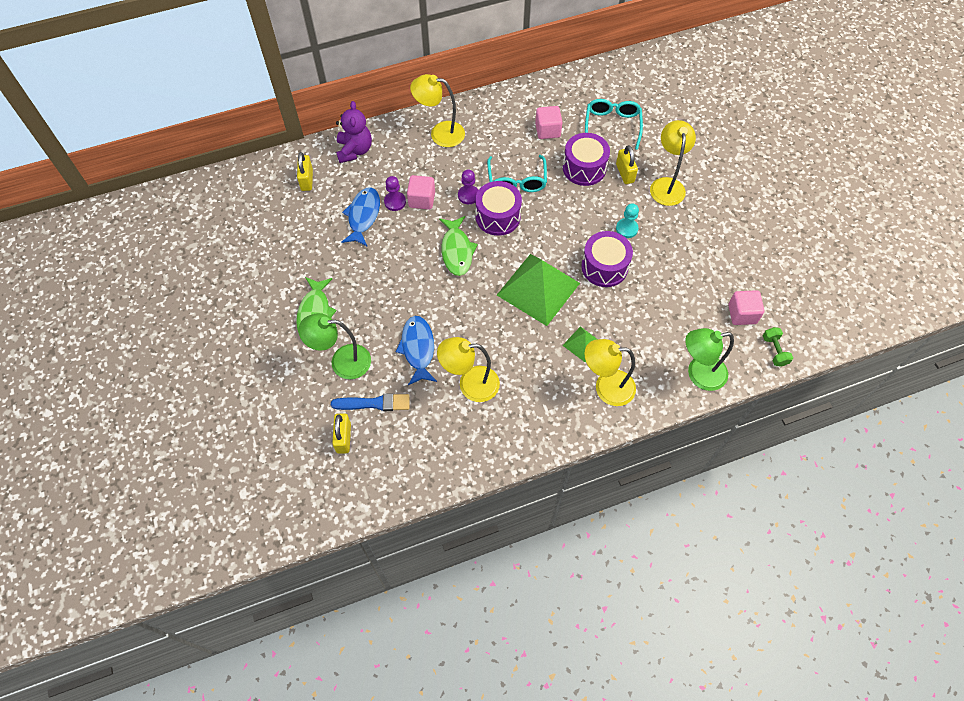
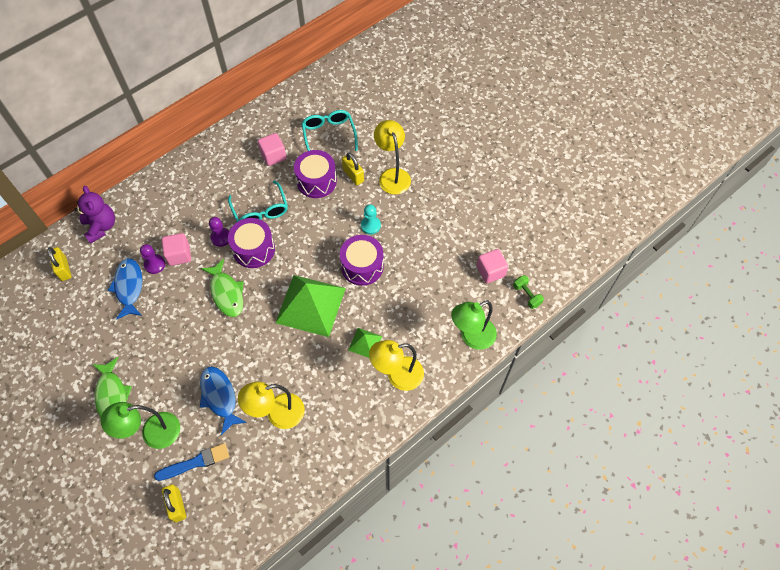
camera: 20 degrees left, 0 degrees up
(440, 133) = (176, 187): yellow lamp -> none

